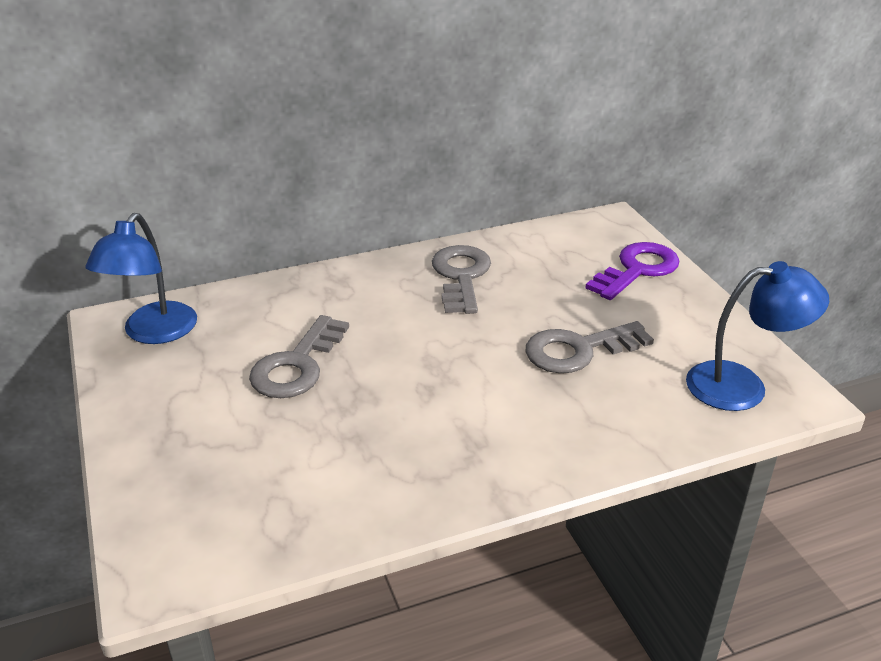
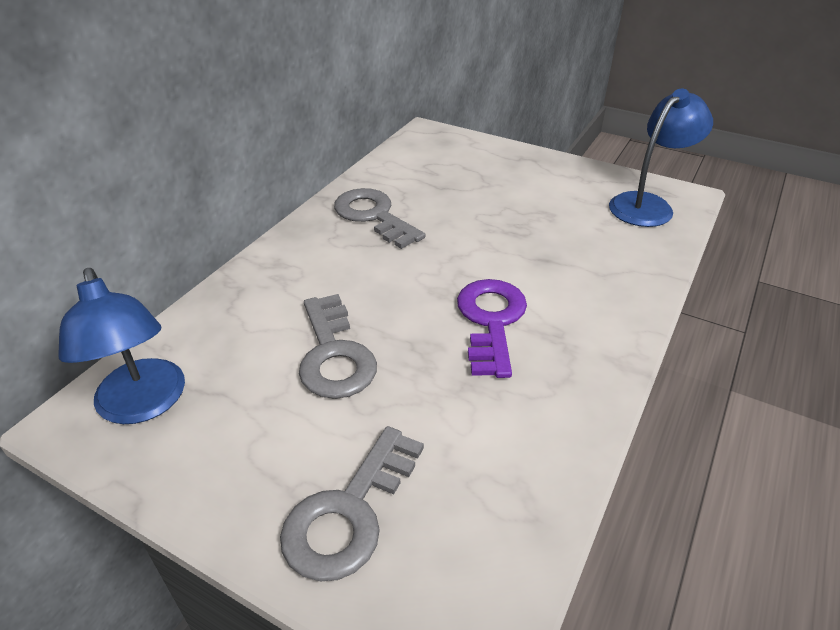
camera: 40 degrees left, 5 degrees up
(578, 350) = (528, 230): grey key -> grey key (349, 513)
(637, 270) = (488, 158): purple key -> purple key (491, 321)

